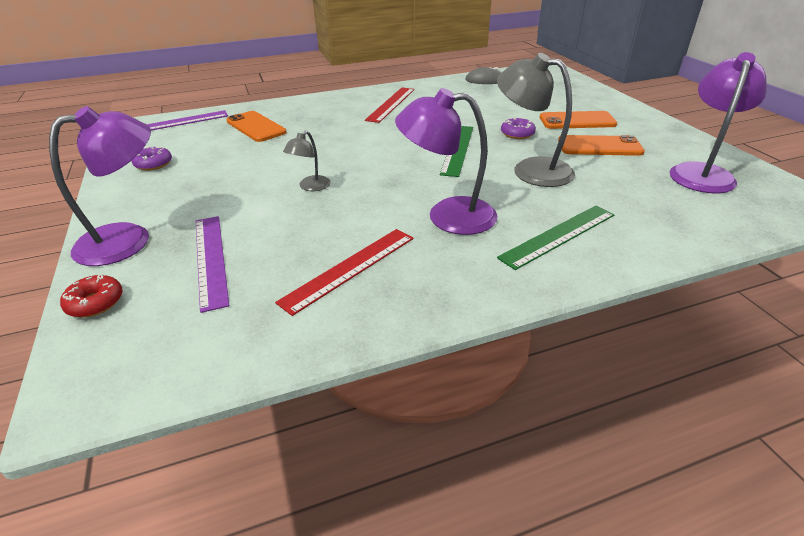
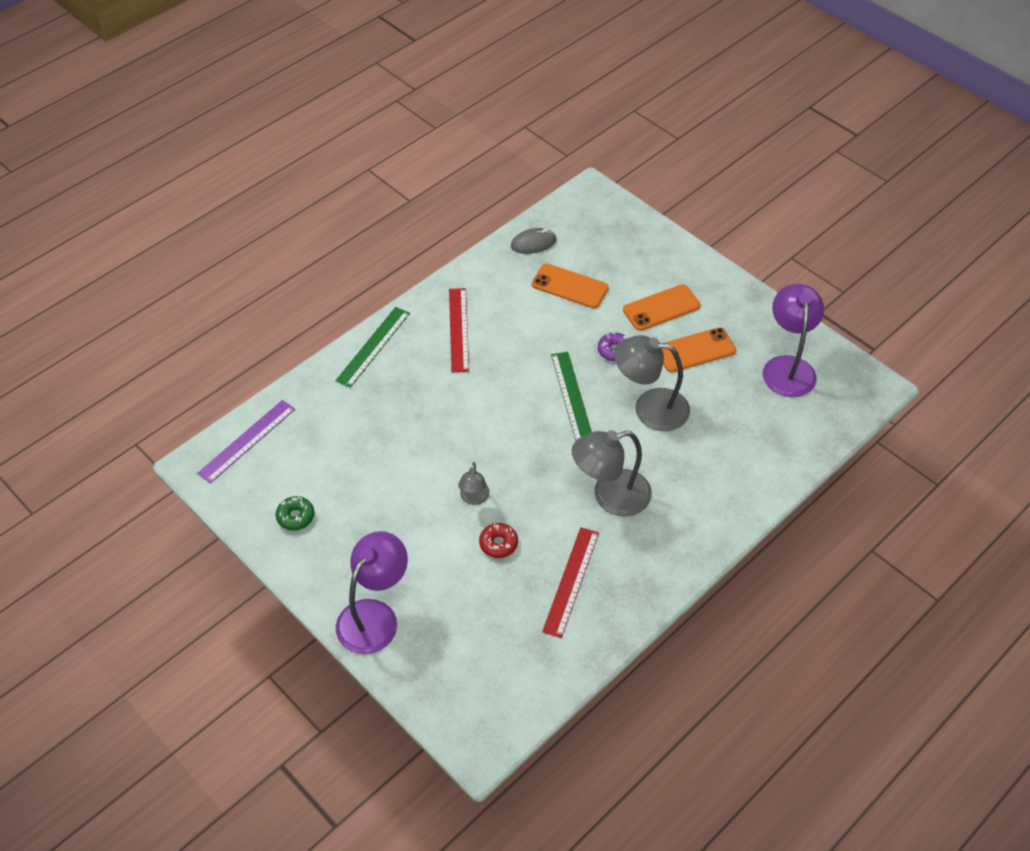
camera: 25 degrees left, 15 degrees up
(95, 303) = (414, 681): red donut -> red donut (498, 544)
(153, 164) = (295, 517): purple donut -> green donut
(210, 259) = (461, 611): purple ruler -> none
(256, 127) = (344, 420): orange phone -> orange phone (569, 286)
(447, 216) = (610, 496): purple lamp -> grey lamp
(558, 235) = (702, 491): green ruler -> green ruler (373, 346)

